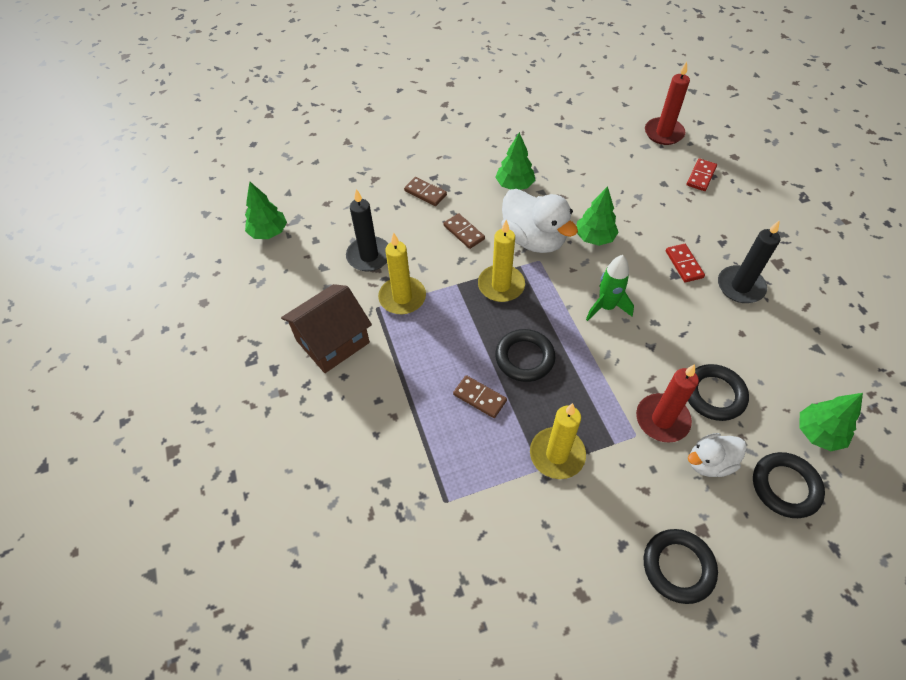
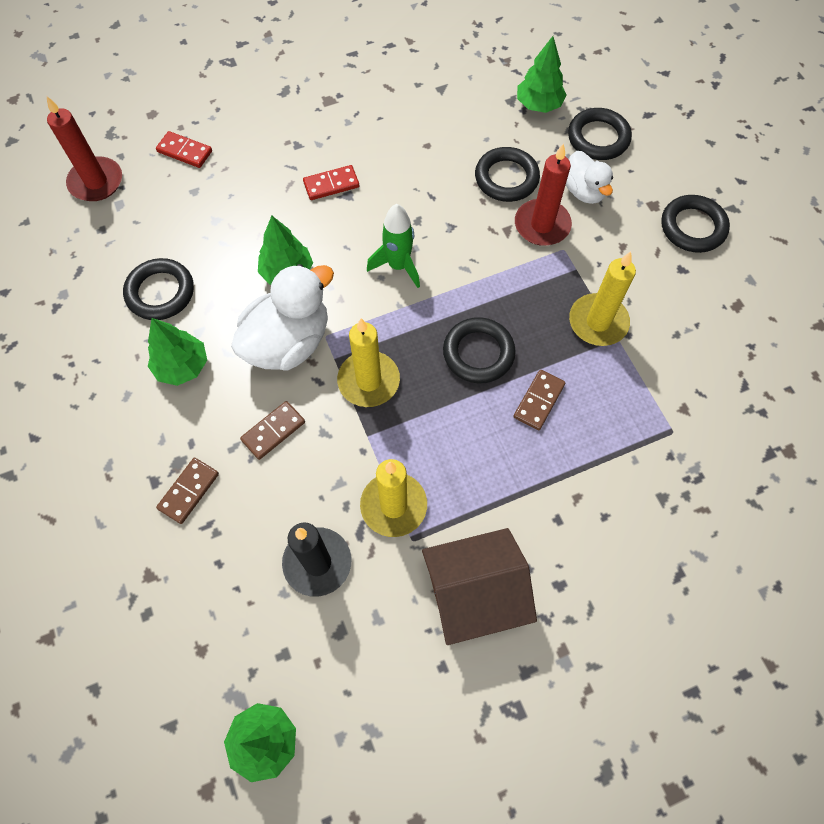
camera: 95 degrees left, 10 degrees up
(332, 341) = (474, 593): brown house -> brown house turned 60 degrees counterclockwise
(572, 171) = (160, 292): none -> black ring
(740, 286) = (363, 137): black candle -> none

